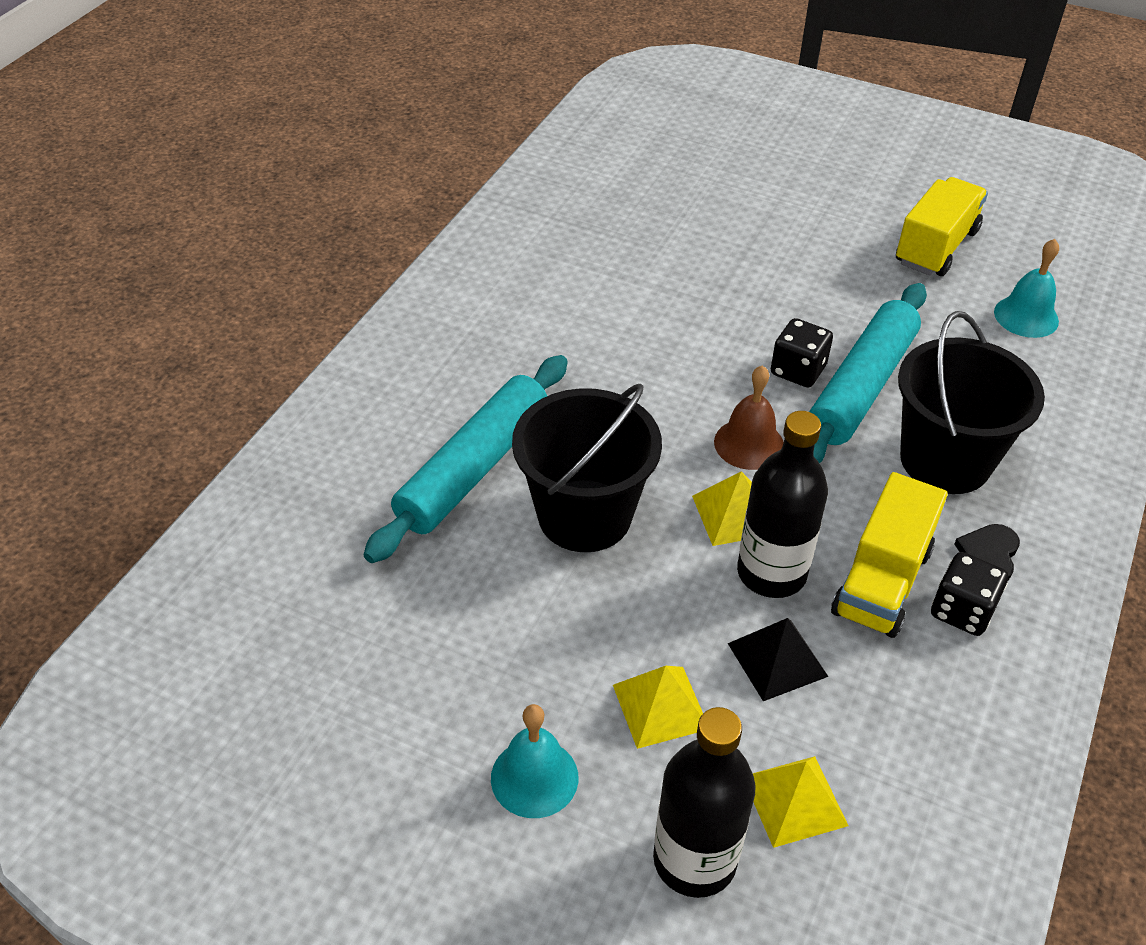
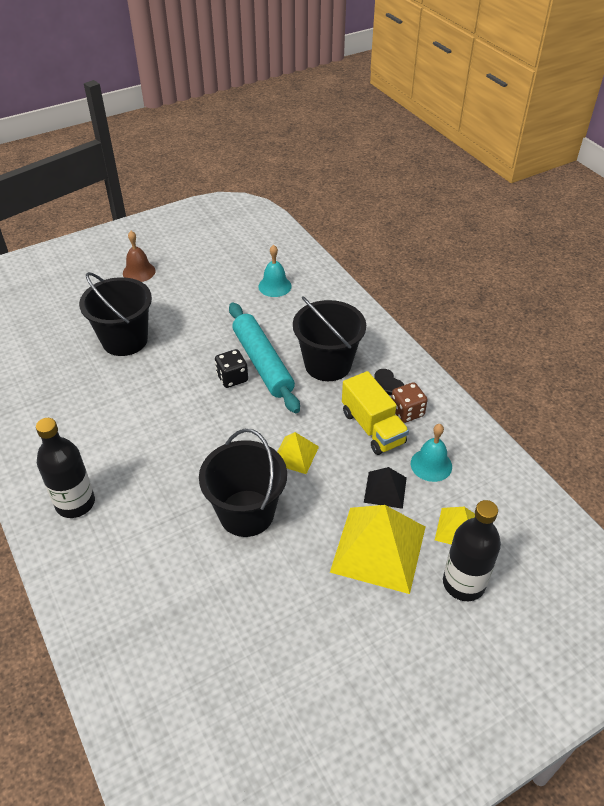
camera: 55 degrees left, 0 degrees up
(473, 468) = (173, 543): turquoise rolling pin -> none
(534, 777) = (382, 623): turquoise bell -> turquoise bell (431, 465)
(660, 706) = (378, 548): yellow pyramid -> yellow pyramid, size x1.93
(743, 233) = (125, 340): none -> black bucket
(749, 444) = (259, 423): brown bell -> brown bell (139, 272)
(771, 573) = (338, 462): black bottle -> black bottle (75, 503)
(936, 247) = (206, 284): yellow truck -> none
(962, 611) = (407, 412): black dice -> brown dice

